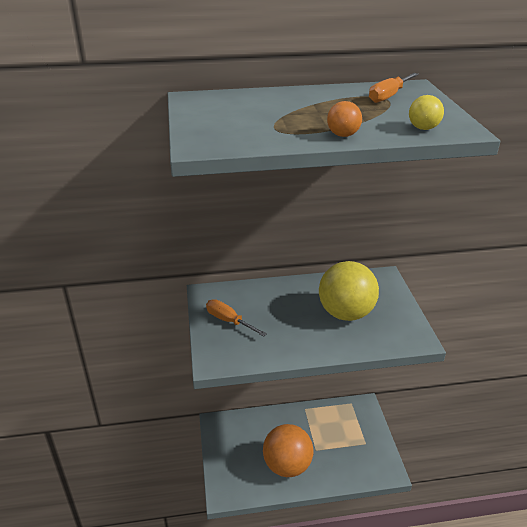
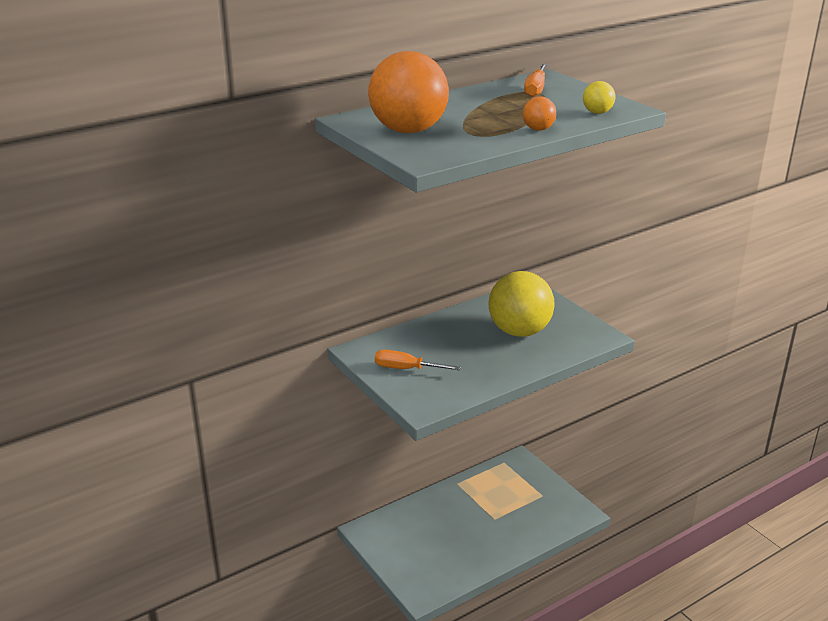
camera: 25 degrees left, 5 degrees down
(287, 465) = (473, 543): orange ball -> orange ball (408, 131)

